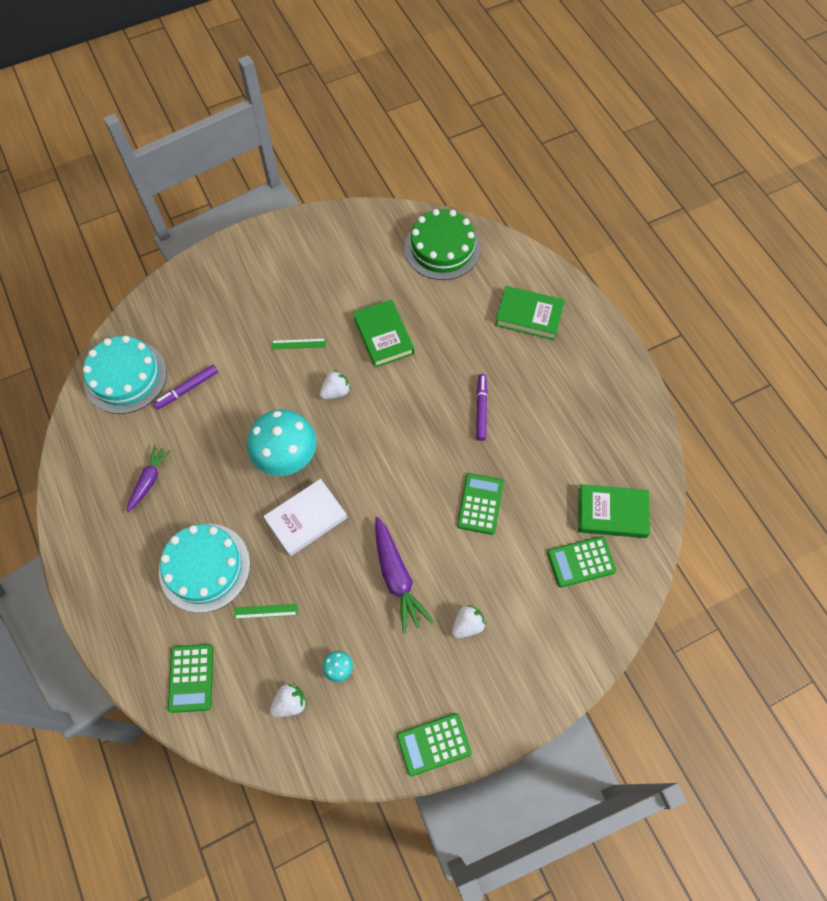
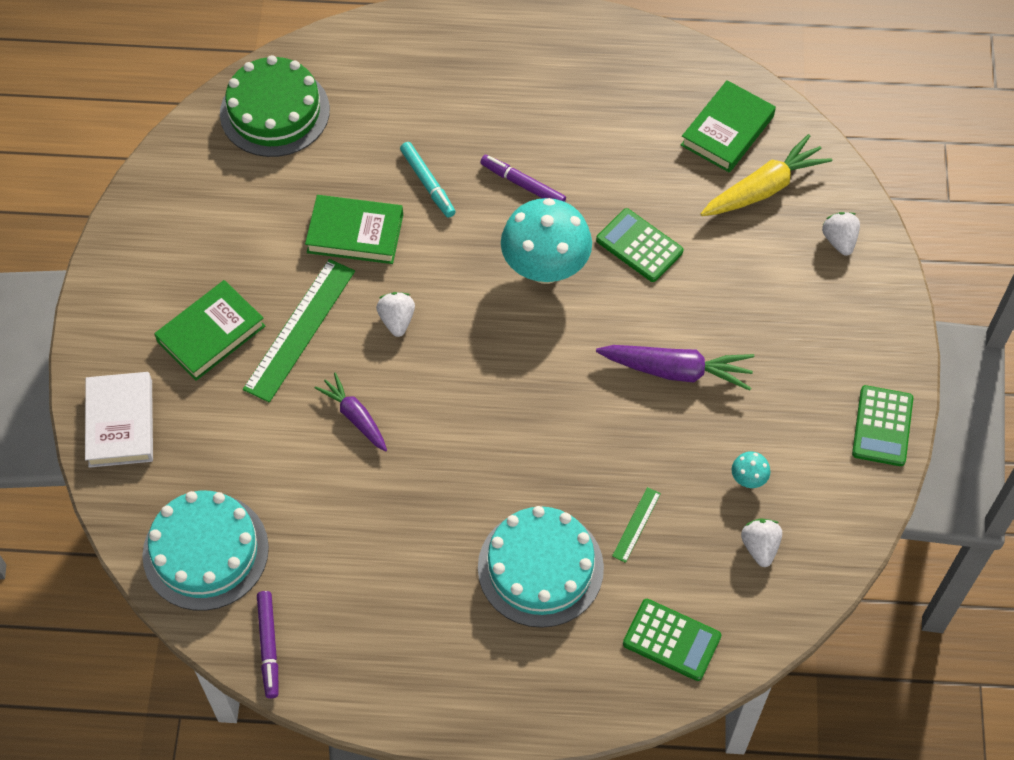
camera: 60 degrees left, 5 degrees down
(149, 480) = (381, 583): purple carrot -> purple carrot (355, 417)
(187, 389) = (277, 484): purple marker -> purple marker (269, 646)
(287, 457) = (452, 414): turquoise mushroom -> turquoise mushroom (545, 268)
(298, 344) = (300, 329): green ruler -> green ruler, size x2.14
(306, 519) = (547, 430): white book -> white book (121, 423)
(446, 355) = (428, 183): none -> turquoise marker
(467, 625) = (771, 329): white strawberry -> white strawberry (839, 240)
(529, 315) = (434, 75): green book -> green book (211, 334)
(581, 562) = (764, 188): green calculator -> yellow carrot

